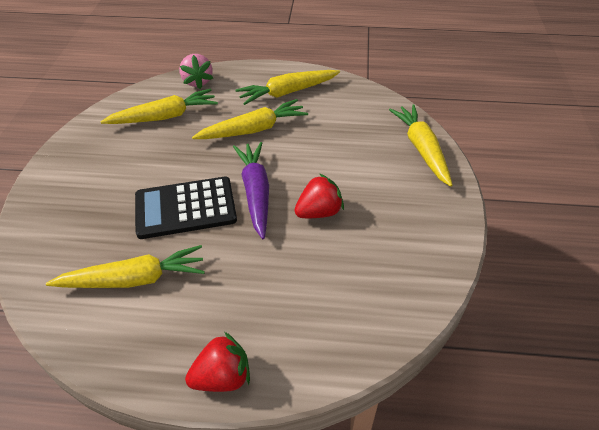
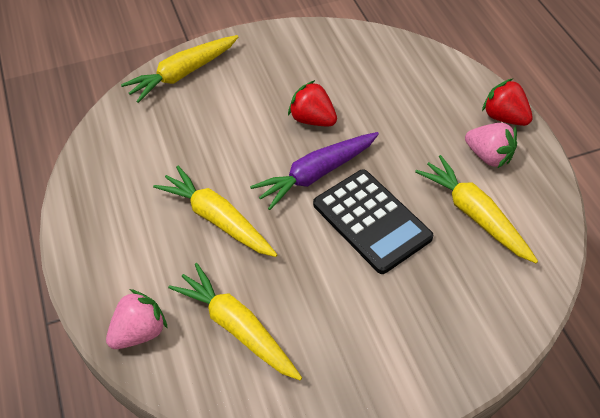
camera: 115 degrees left, 5 degrees up
(184, 329) = (488, 156): none -> pink strawberry
(287, 92) = (126, 216): yellow carrot -> none

